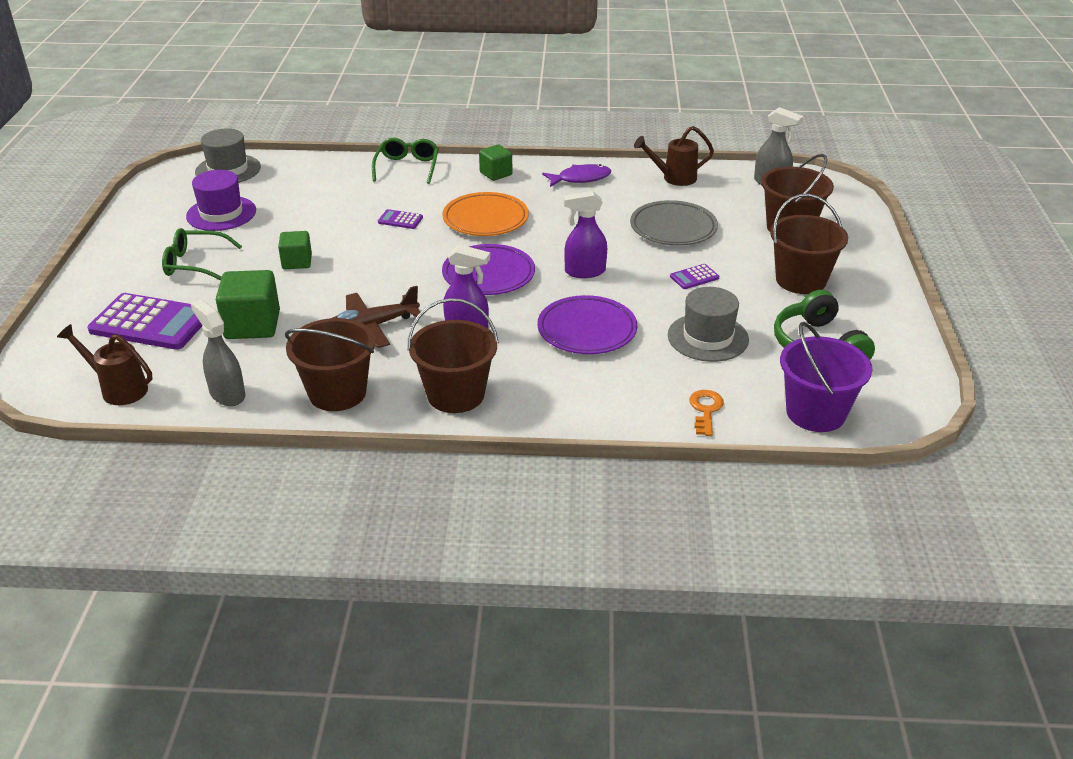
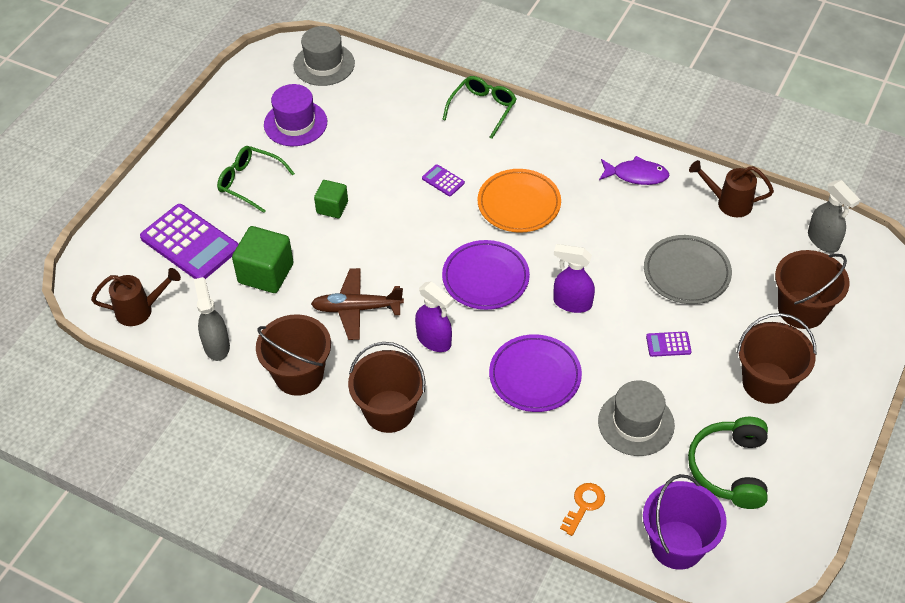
camera: 25 degrees right, 15 degrees up
(118, 389) = (140, 310): brown watering can -> brown watering can turned 120 degrees clockwise
(496, 173) = (560, 143): green cube -> none

